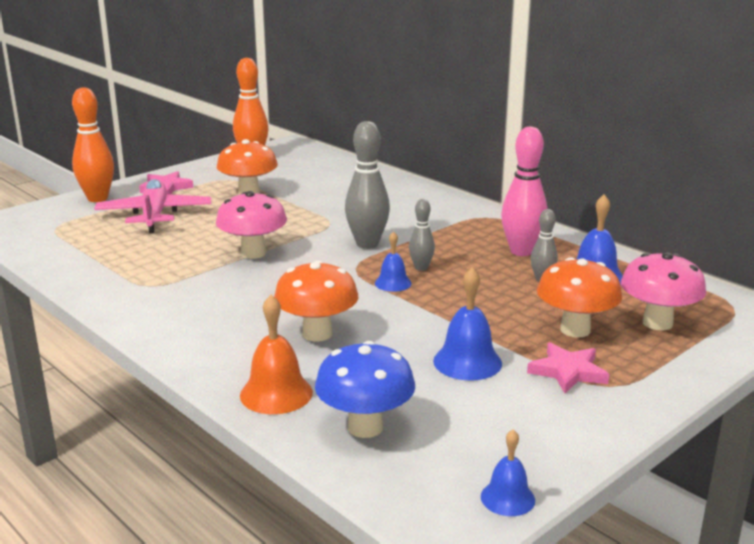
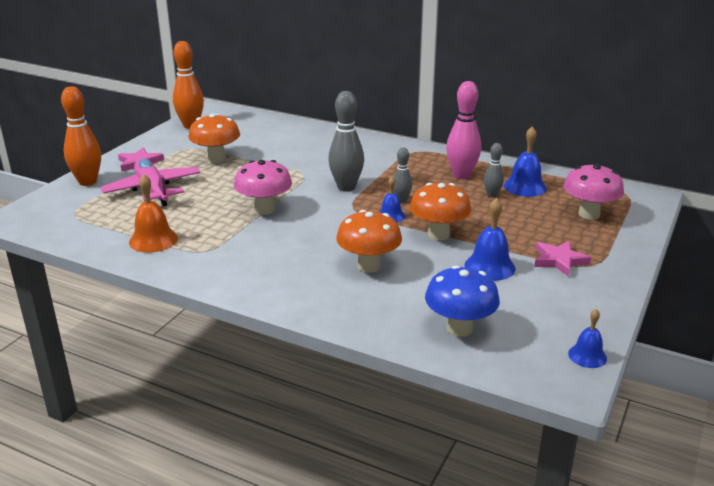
camera: 20 degrees left, 5 degrees up
(276, 393) = (377, 317): orange bell -> orange bell (153, 240)
(575, 330) = (541, 229): orange mushroom -> orange mushroom (438, 235)

